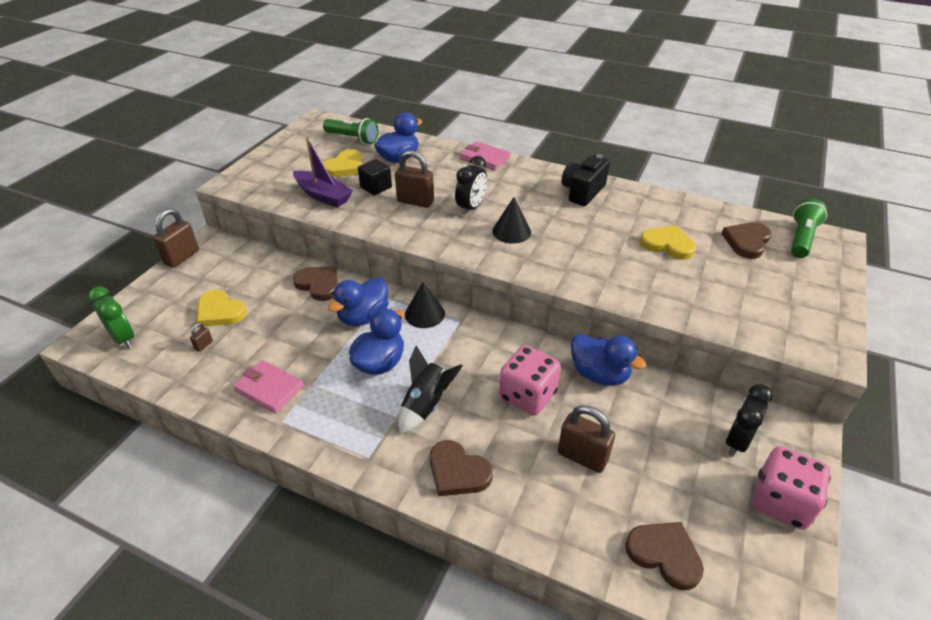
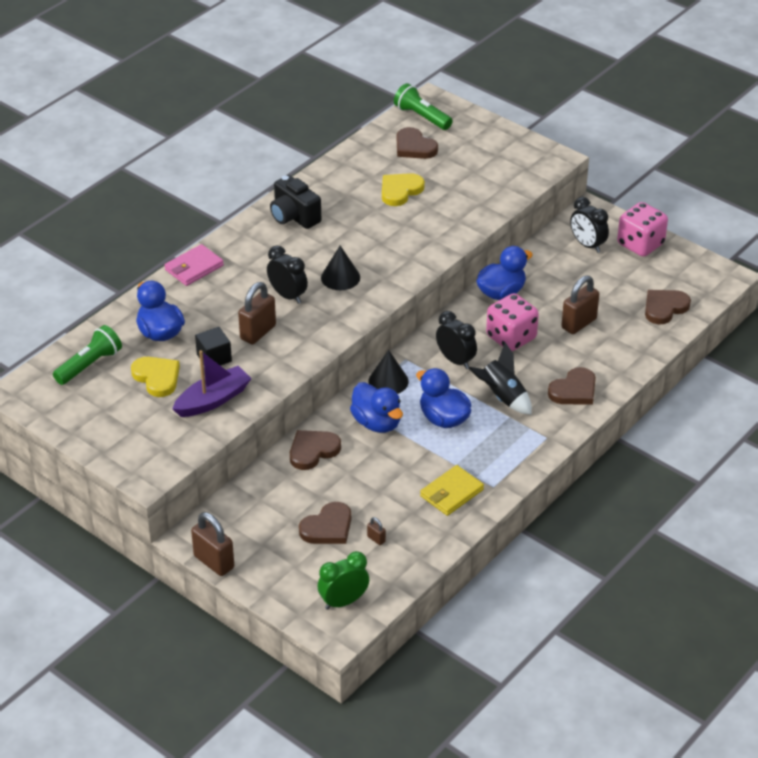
camera: 75 degrees left, 0 degrees up
(220, 311) = (328, 527): yellow heart -> brown heart
(269, 388) = (451, 493): pink wallet -> yellow wallet
(472, 356) = (455, 360): none -> black clock

